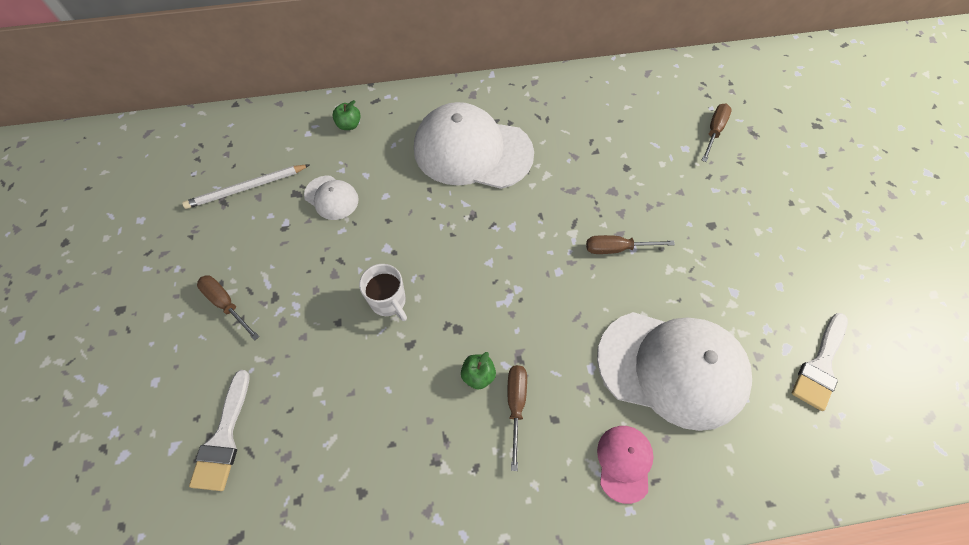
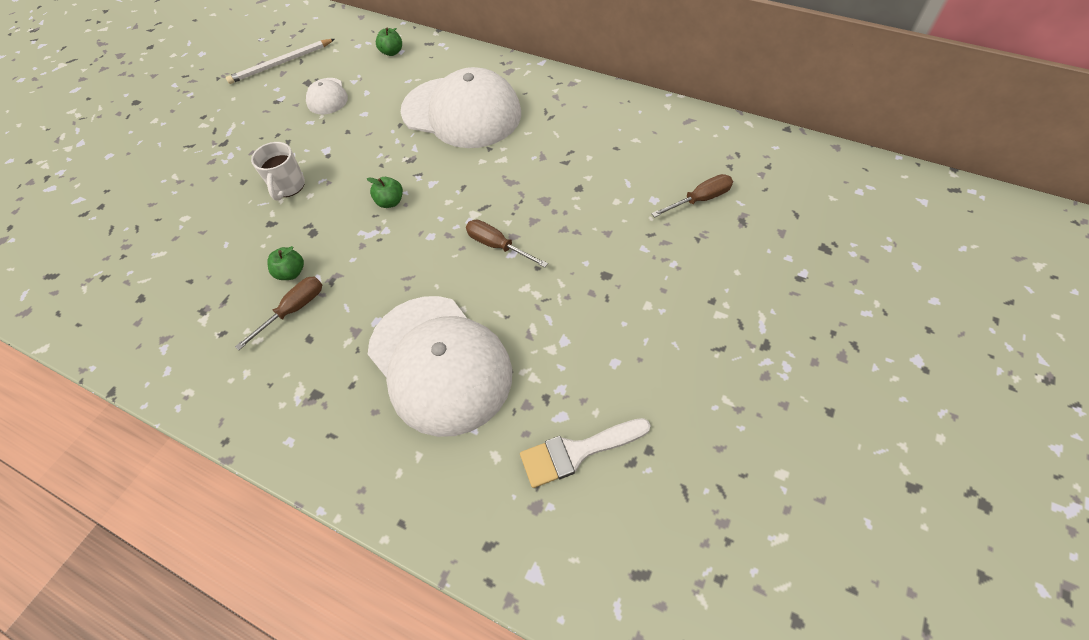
camera: 40 degrees right, 5 degrees down
(224, 438) = (106, 212): white brush -> none
(226, 304) = (192, 131): brown screwdriver -> none
(246, 188) = (281, 63): white pencil -> white pencil turned 45 degrees counterclockwise
(472, 151) = (462, 112): white cap -> white cap turned 150 degrees clockwise
(495, 262) = (390, 202): none -> green apple
(624, 462) = (323, 405): pink cap -> none

